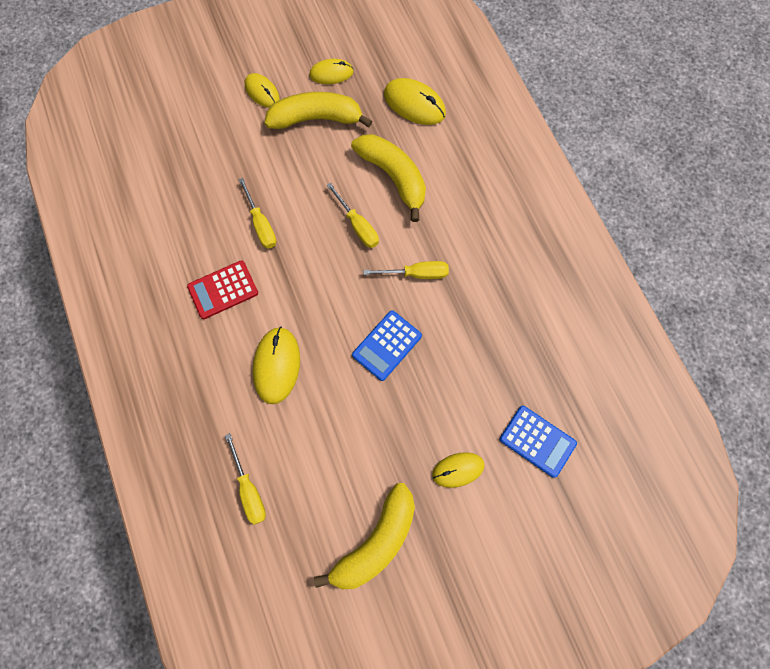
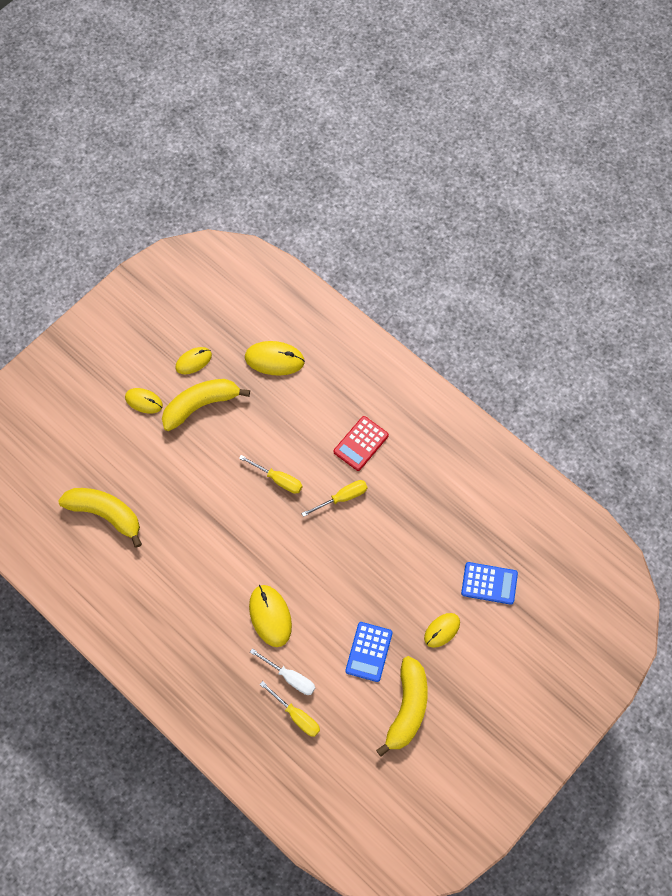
camera: 25 degrees left, 5 degrees down
(223, 290) = (198, 577): red calculator -> red calculator (361, 443)
(261, 224) = (200, 512): yellow screwdriver -> none
(264, 443) = (290, 677): none -> white screwdriver
(387, 345) = (346, 563): blue calculator -> blue calculator (369, 652)
(394, 177) = (287, 428): yellow banana -> yellow banana (106, 514)

